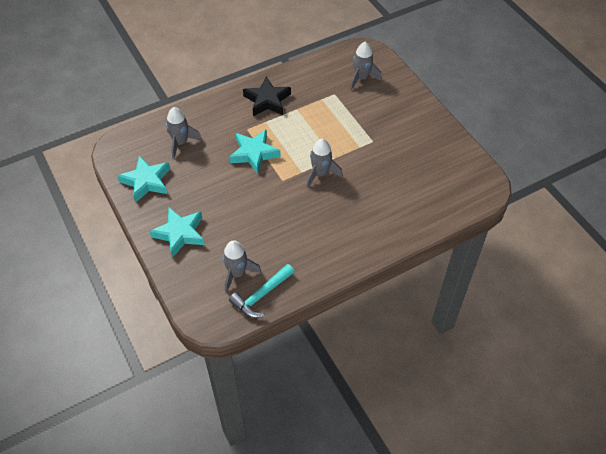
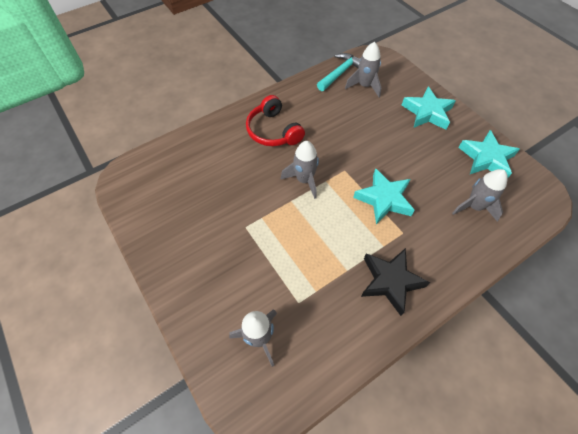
camera: 175 degrees right, 5 degrees up
(346, 224) = (273, 131): none -> red headphones

